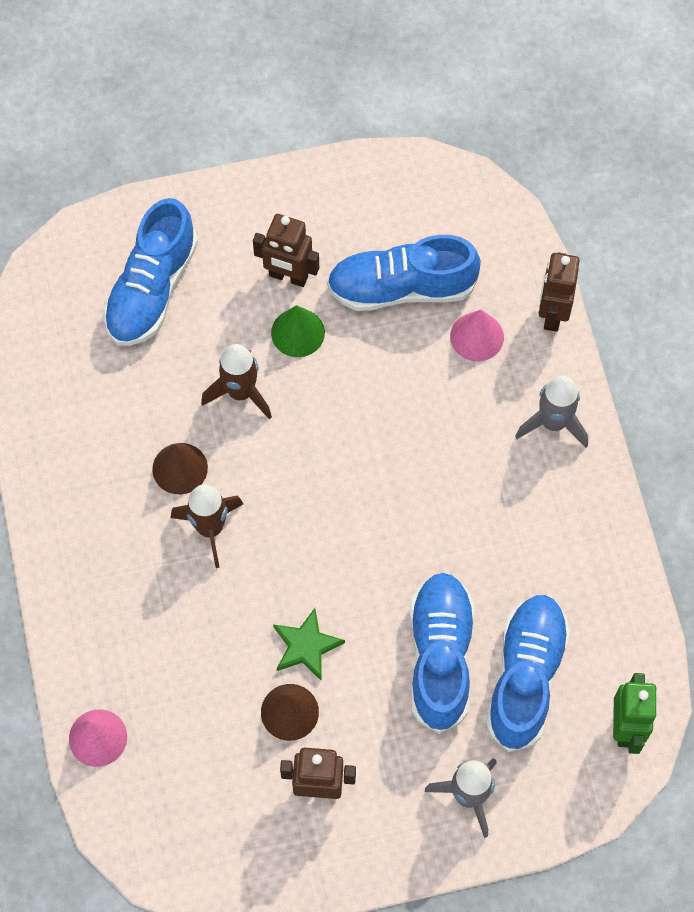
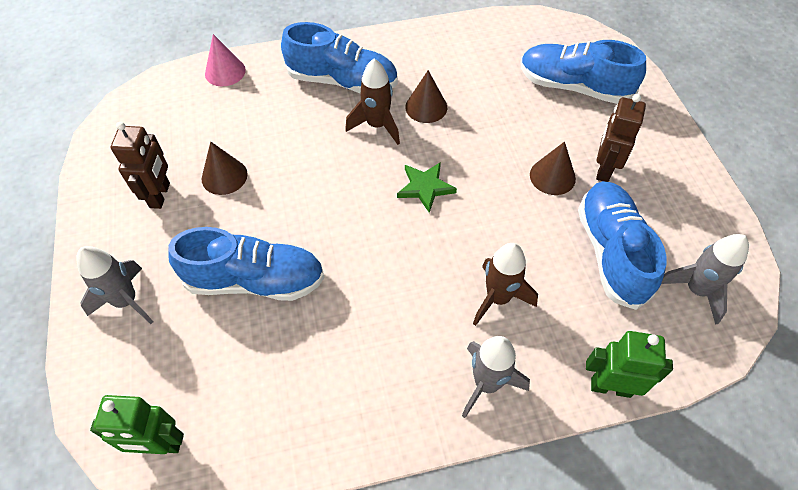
camera: 90 degrees right, 10 degrees down
(240, 393) = (492, 141): brown rocket -> brown rocket (498, 298)
(298, 332) = (552, 176): green cone -> brown cone
(306, 646) = (276, 186): green star -> green star (425, 187)
(447, 218) = (696, 290): none -> grey rocket
(477, 336) = (572, 314): pink cone -> none
(525, 677) = (226, 351): blue shoe -> blue shoe (342, 81)
(552, 314) = (610, 387): brown robot -> green robot

